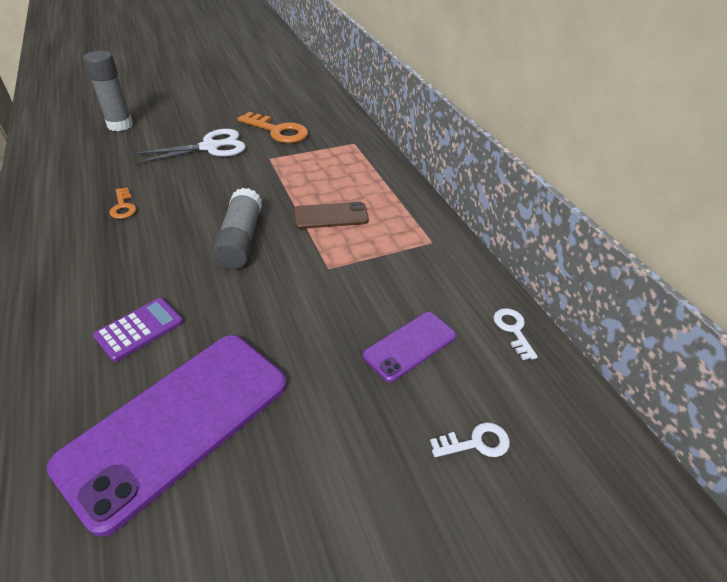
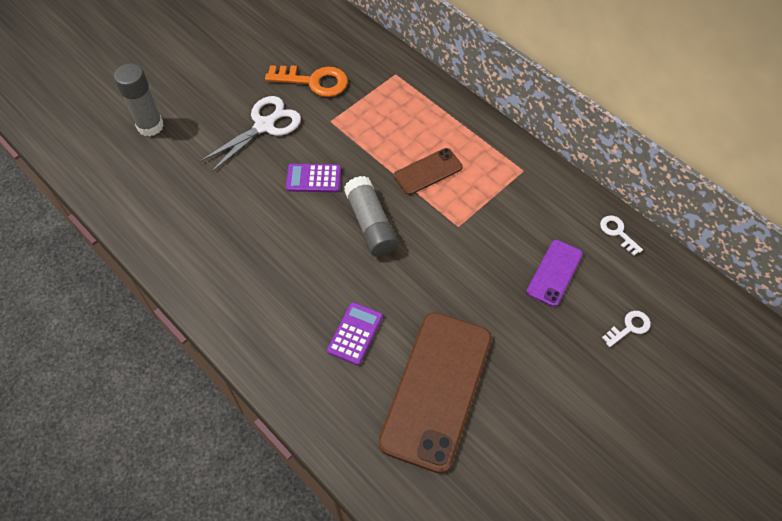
camera: 20 degrees left, 15 degrees up
(123, 207) = (242, 225): orange key -> none
(177, 423) = (436, 389): purple phone -> brown phone
(218, 192) = (313, 178): none -> purple calculator

